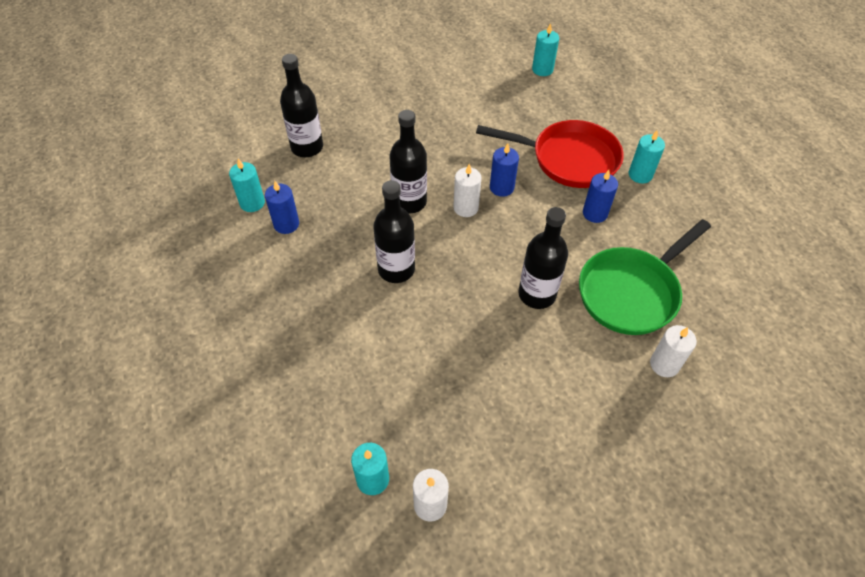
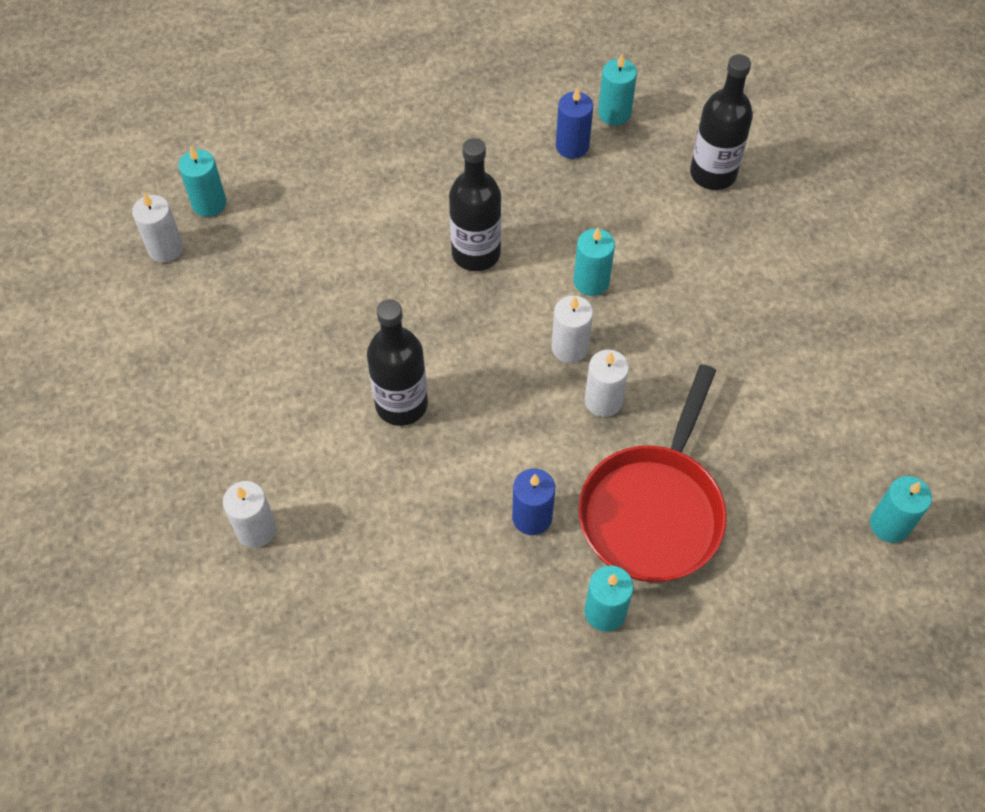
camera: 100 degrees right, 5 degrees up
(409, 202) = (591, 281): black bottle -> turquoise candle
(501, 187) = (603, 401): blue candle -> white candle
(631, 292) = (378, 525): green pan -> none

